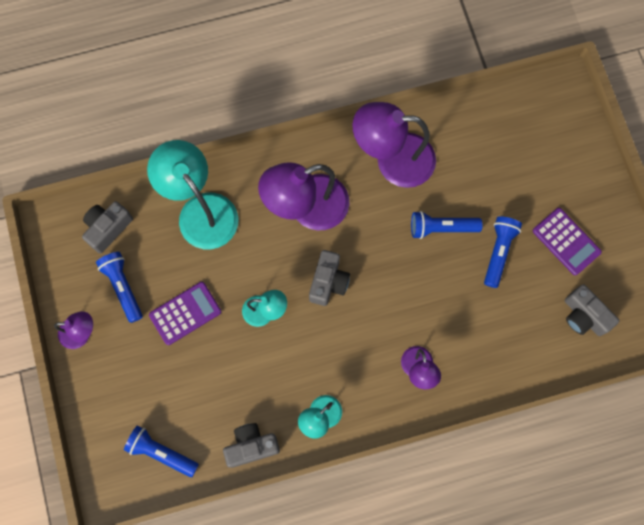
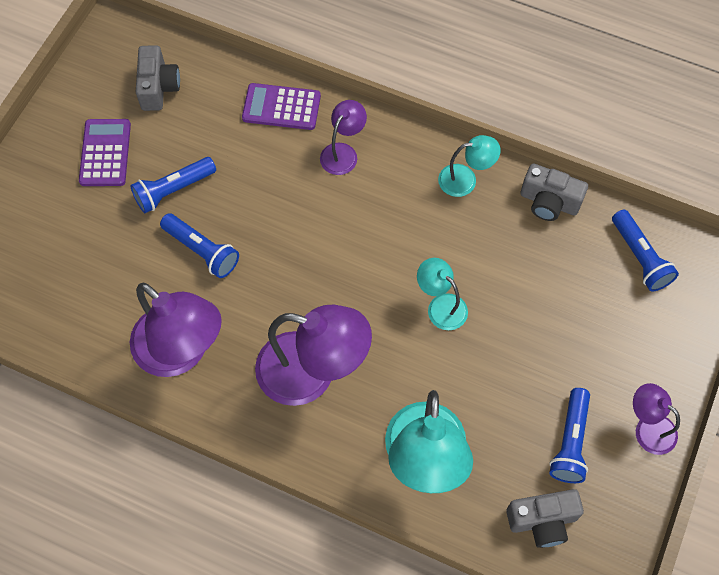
camera: 140 degrees left, 10 degrees down
(185, 313) = (523, 365): purple calculator -> purple calculator (281, 107)
(328, 282) = (355, 286): grey camera -> none

